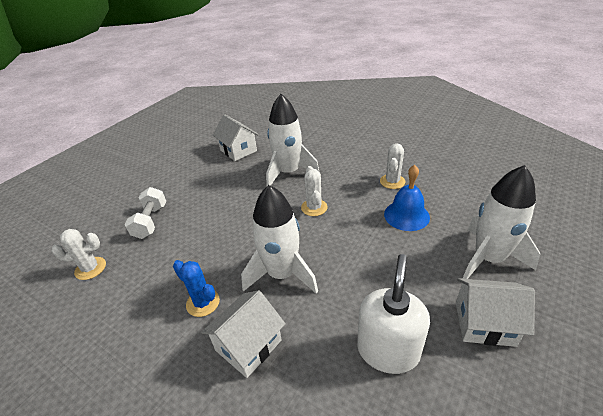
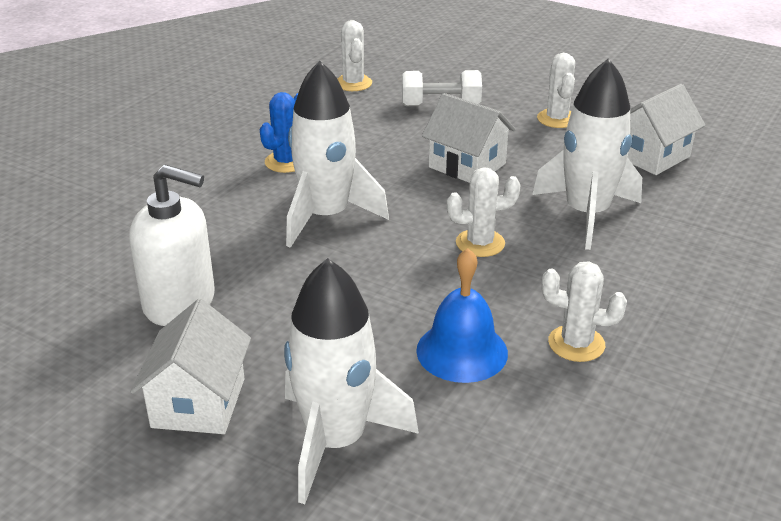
camera: 85 degrees right, 5 degrees down
(189, 176) = (557, 119): none -> white cactus
(248, 345) = (217, 198): white house -> white house (467, 165)

